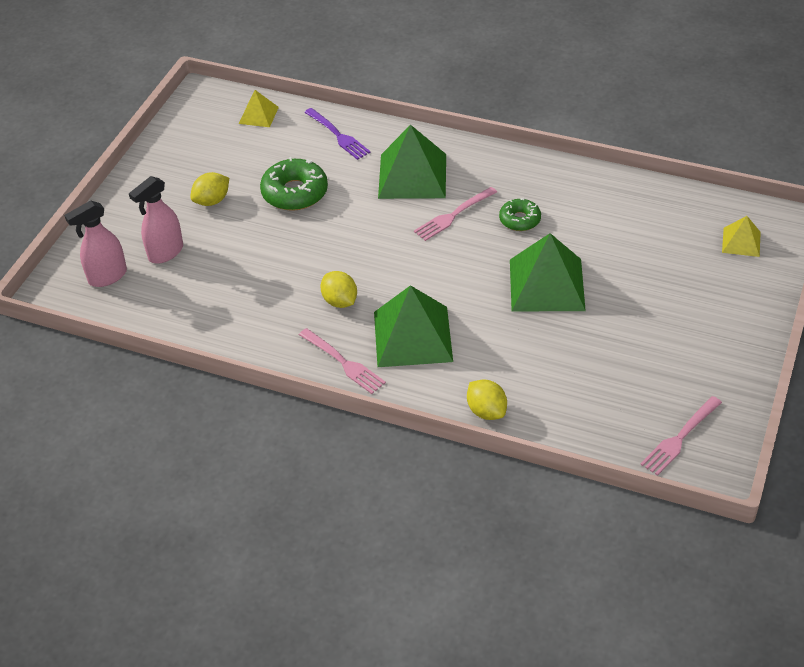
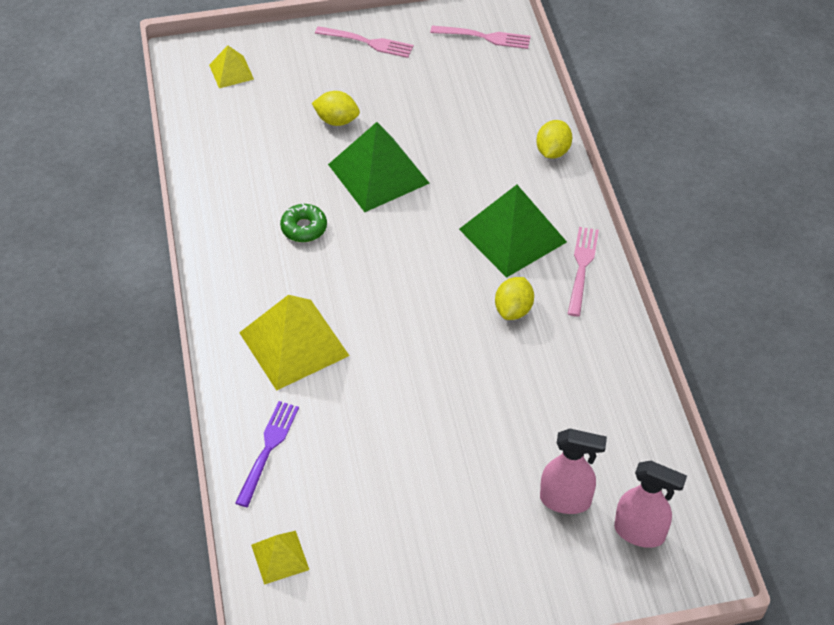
camera: 125 degrees left, 5 degrees up
(212, 201) = (458, 508): yellow lemon -> yellow lemon (337, 120)
(295, 193) = (391, 435): green donut -> none
(412, 175) = (293, 344): green pyramid -> yellow pyramid
(453, 215) = (332, 281): pink fork -> pink fork (367, 42)

